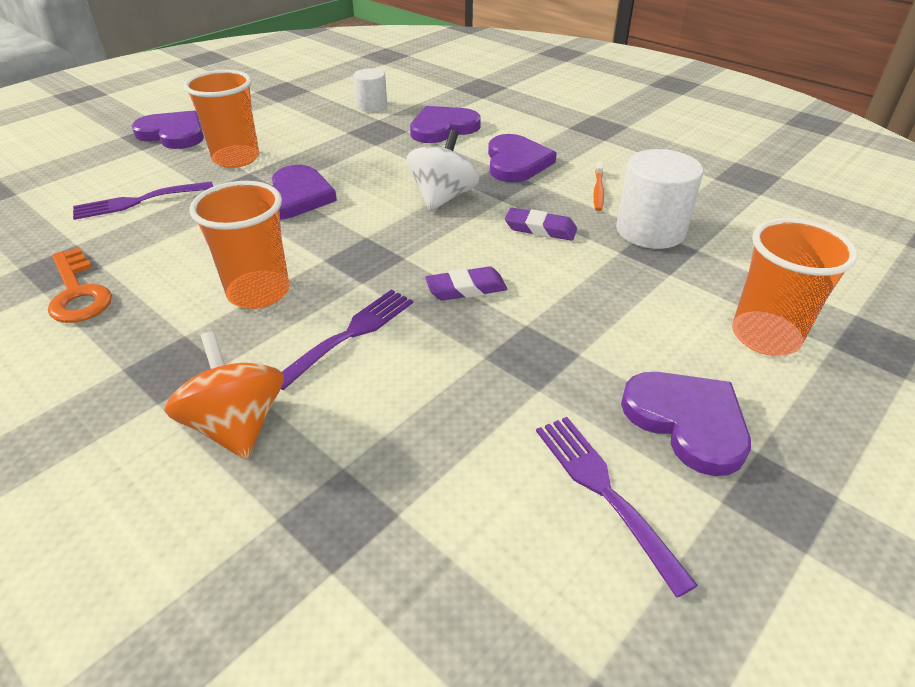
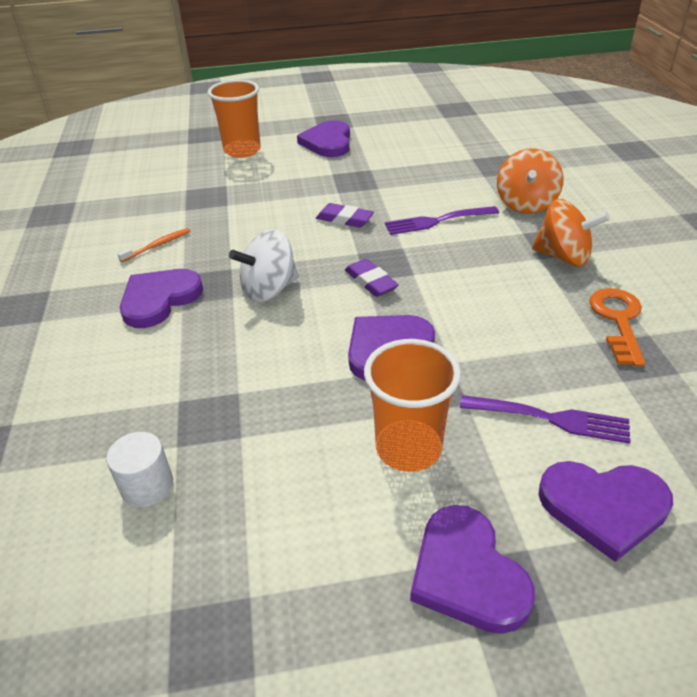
camera: 140 degrees left, 0 degrees up
(153, 348) = (563, 257): none -> orange spinning top
(258, 292) = (477, 267): orange cup -> none
(443, 128) = (141, 384): purple heart -> purple heart (604, 507)
(540, 229) = (245, 235): purple eraser -> purple eraser (371, 281)
(604, 491) = (389, 139): purple fork -> none
(650, 230) = (186, 208): white cylinder -> none

